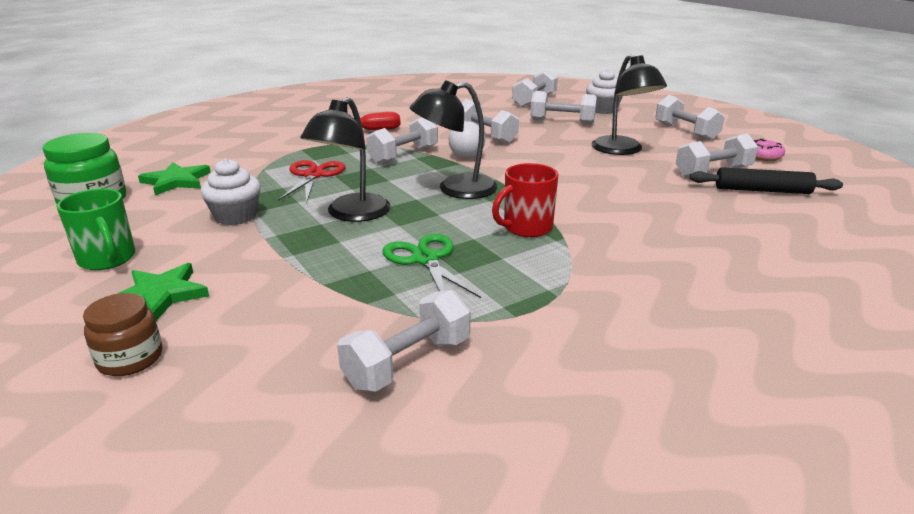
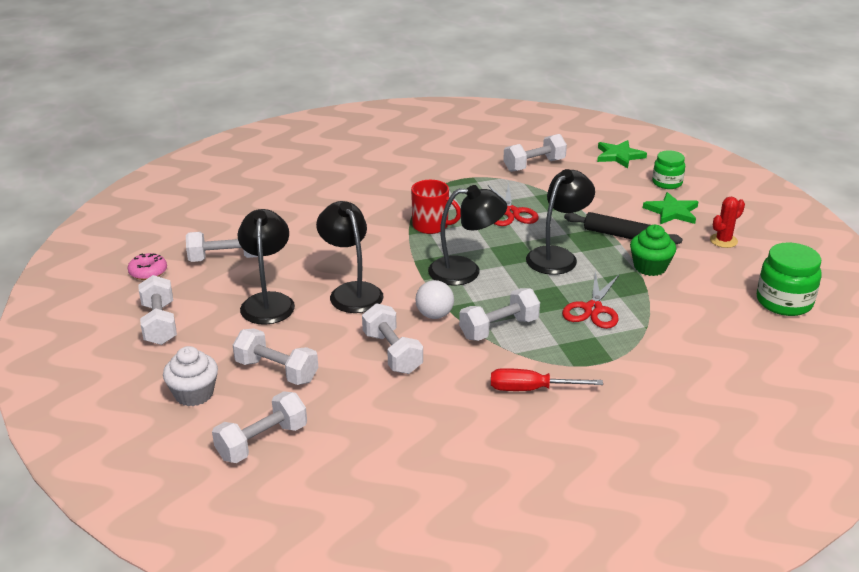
camera: 165 degrees left, 5 degrees up
(107, 259) = (723, 241): green mug -> red cactus
(130, 359) = (667, 183): brown jar -> green jar
(176, 181) = (726, 320): green star -> green star (619, 156)
(236, 216) = (650, 267): white cupcake -> green cupcake
(425, 259) = (511, 212): green scissors -> red scissors
(526, 228) = (431, 226): red mug -> red mug turned 45 degrees clockwise
(557, 163) = (351, 292): none -> black lamp
(762, 190) = (217, 233): black rolling pin -> black rolling pin (621, 235)

